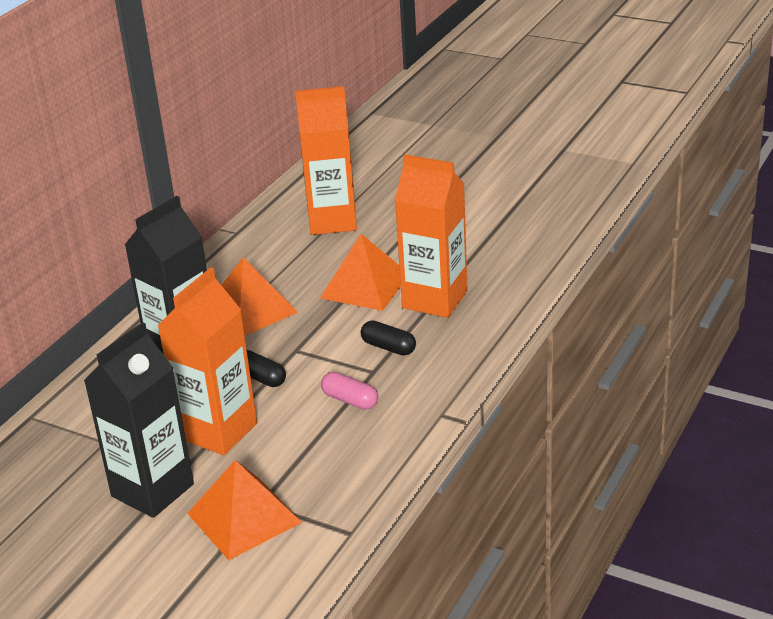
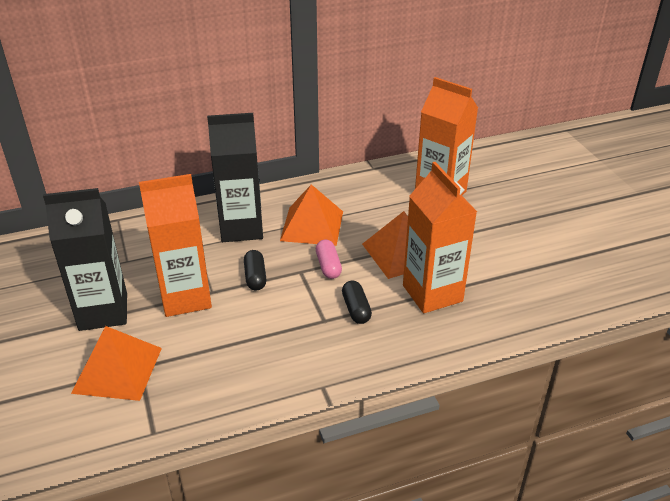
camera: 40 degrees right, 5 degrees up
(350, 400) = (282, 332): pink capsule -> pink capsule (328, 266)

